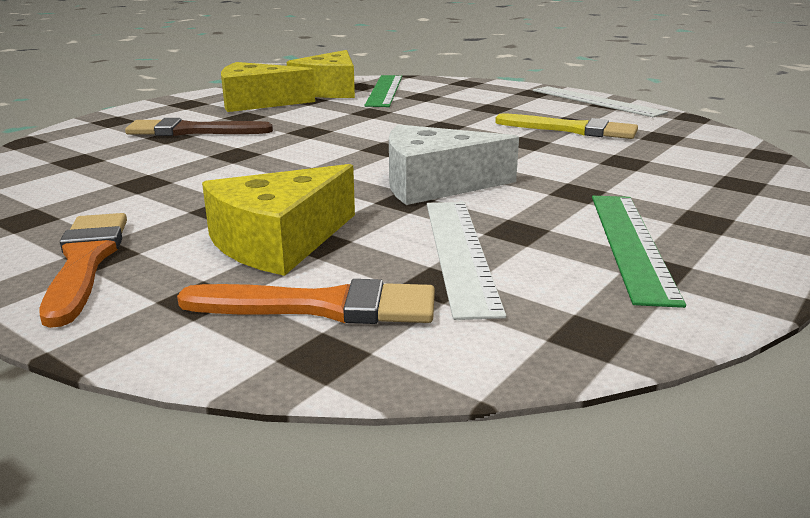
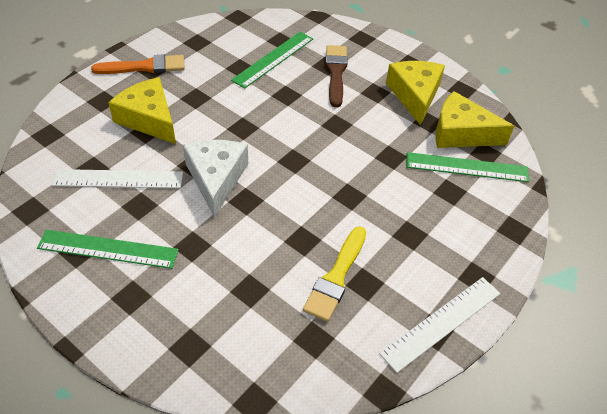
camera: 90 degrees right, 25 degrees up
(132, 162) = (273, 59): none -> green ruler
(322, 307) = (82, 133): orange brush -> none

